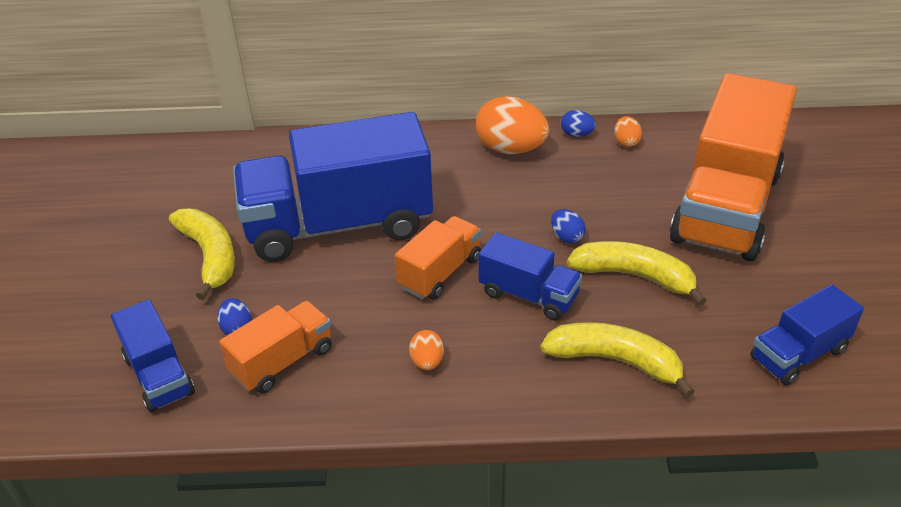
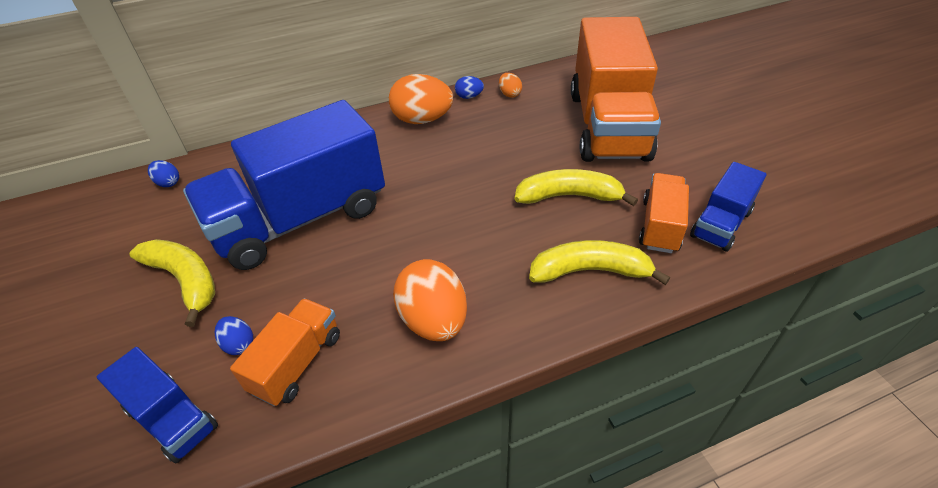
camera: 20 degrees left, 5 degrees up
(427, 362) = (434, 320): orange egg -> orange egg, size x2.10
(440, 273) = (410, 236): orange truck -> orange truck (660, 226)
(528, 295) = (493, 235): blue truck -> none
(566, 237) = (500, 178): blue egg -> blue egg (168, 183)

